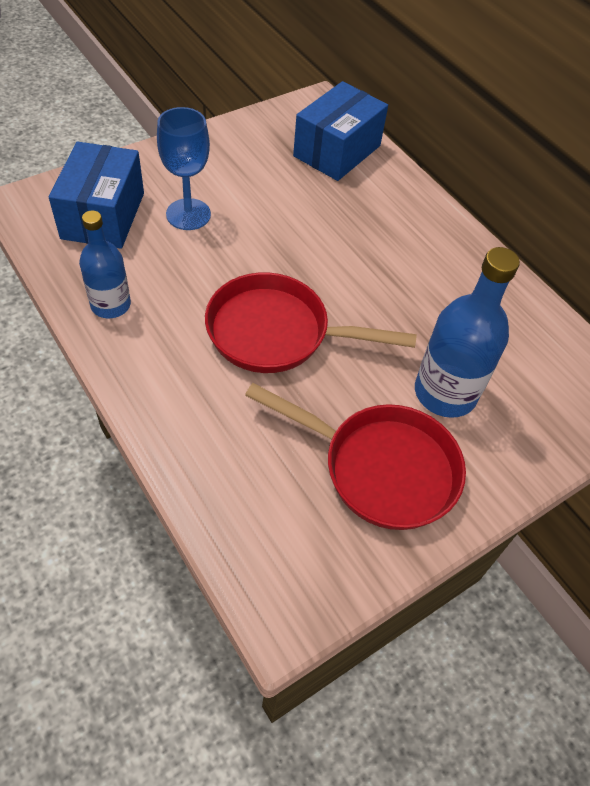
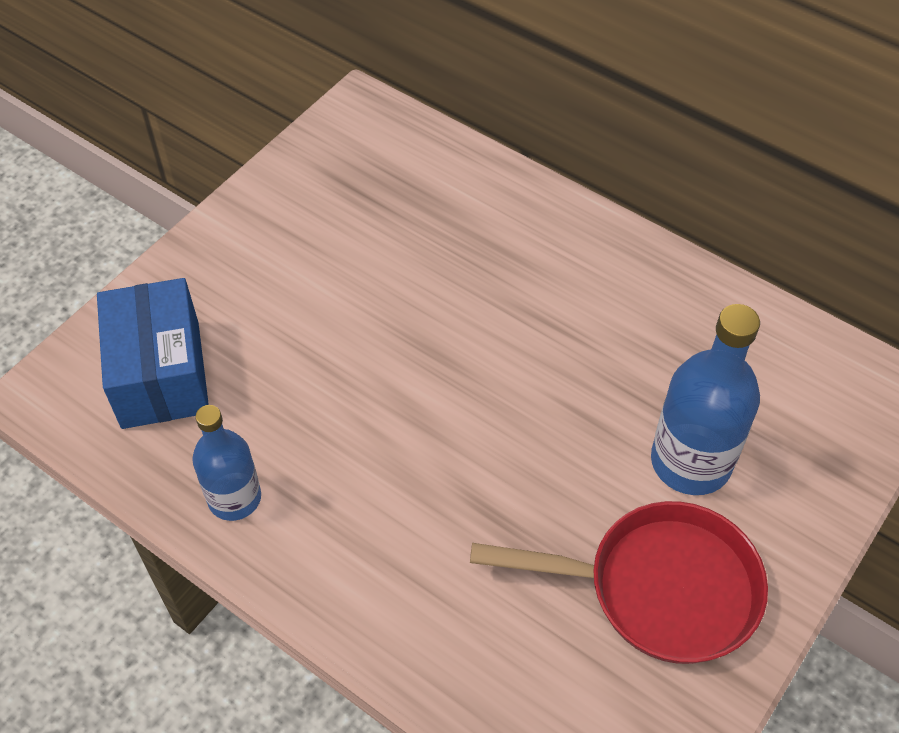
camera: 15 degrees left, 0 degrees up
(188, 214) = (270, 332): blue goblet -> none
(277, 333) = (459, 458): red pan -> none
(337, 151) = (416, 171): blue box -> none

